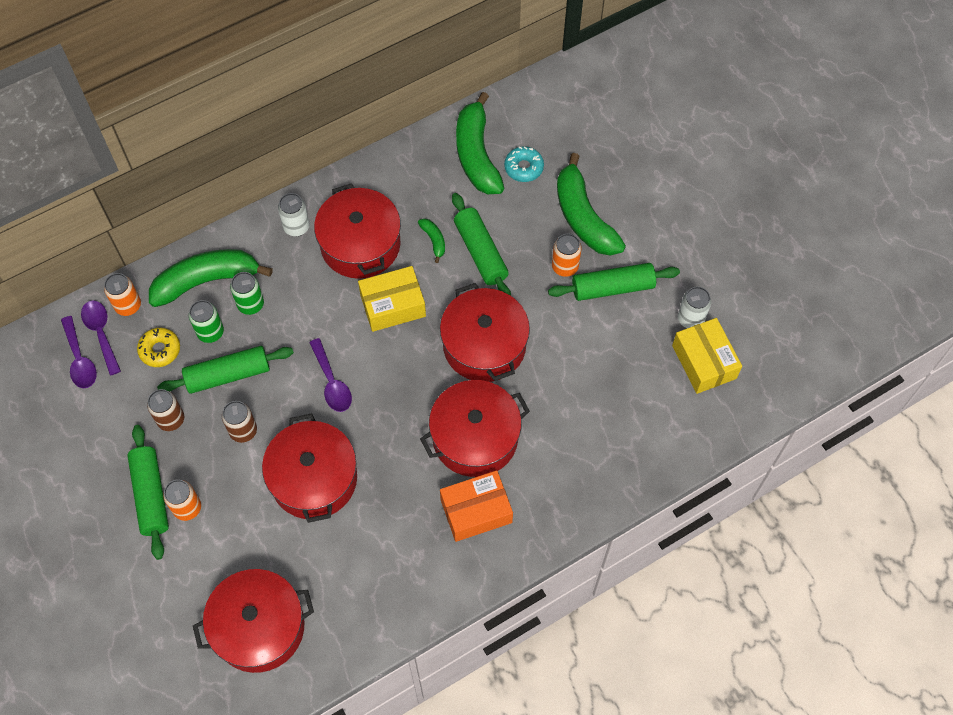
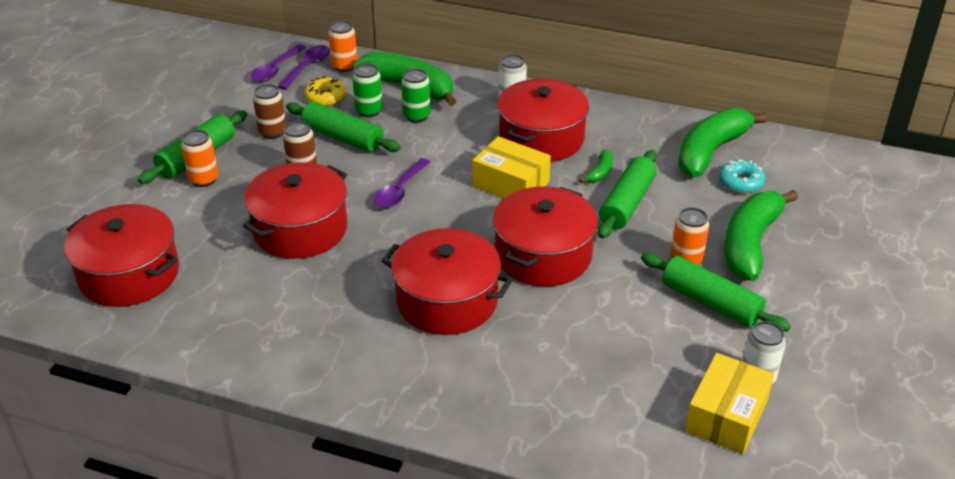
camera: 50 degrees right, 25 degrees down
(476, 511) = (374, 343): orange box -> none

